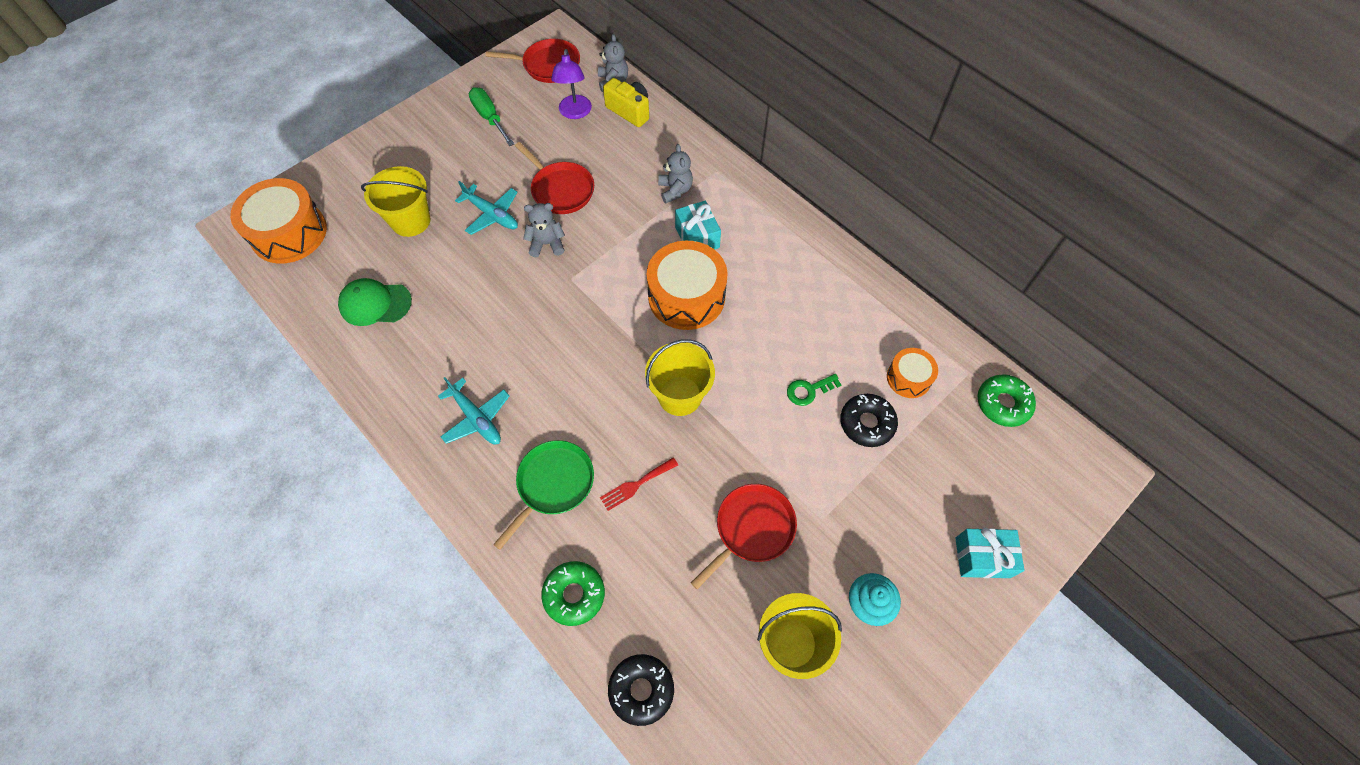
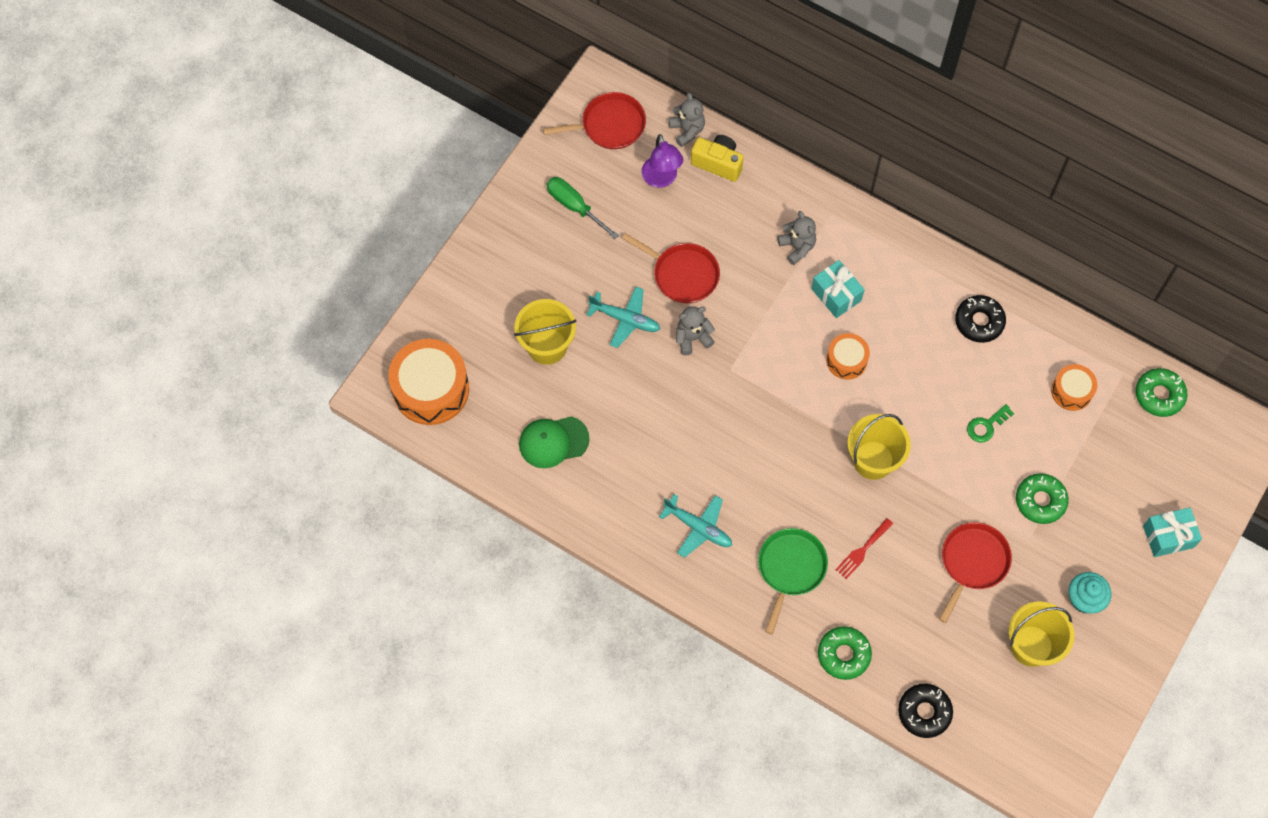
camera: 15 degrees left, 5 degrees up
(686, 296) = (846, 360): orange drum -> orange drum, size x0.54
(845, 481) = (1040, 501): none -> green donut
(867, 423) = (1045, 444): black donut -> black donut (979, 322)

